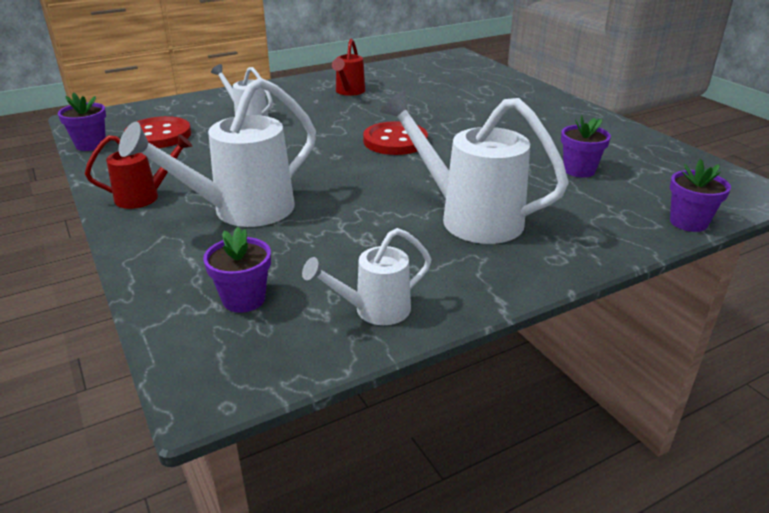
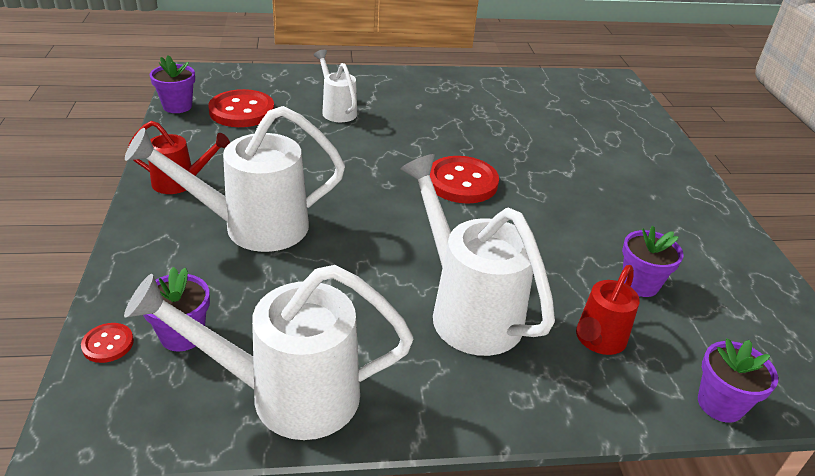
camera: 20 degrees right, 5 degrees up
(177, 325) = (108, 344): none -> red button
(349, 92) = (460, 102): red watering can -> red watering can (598, 340)
(374, 310) = (288, 395): white watering can -> white watering can, size x1.81

